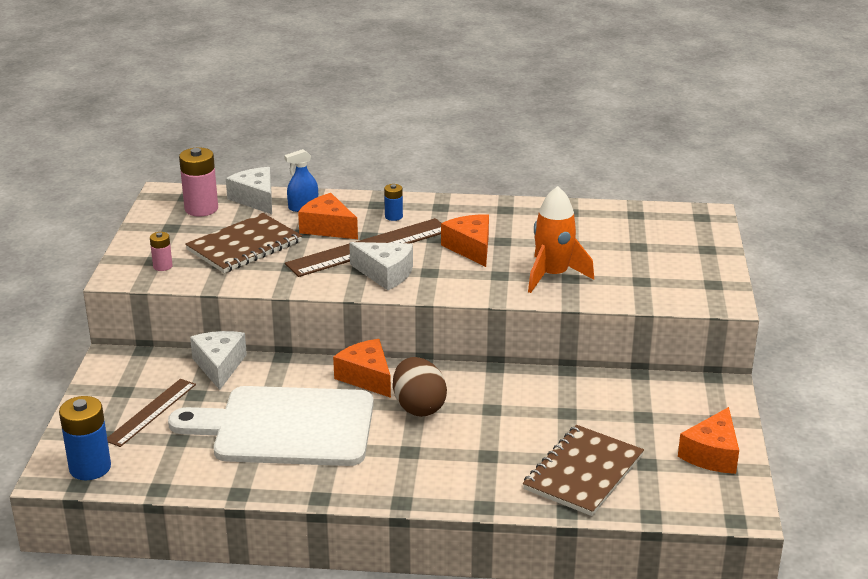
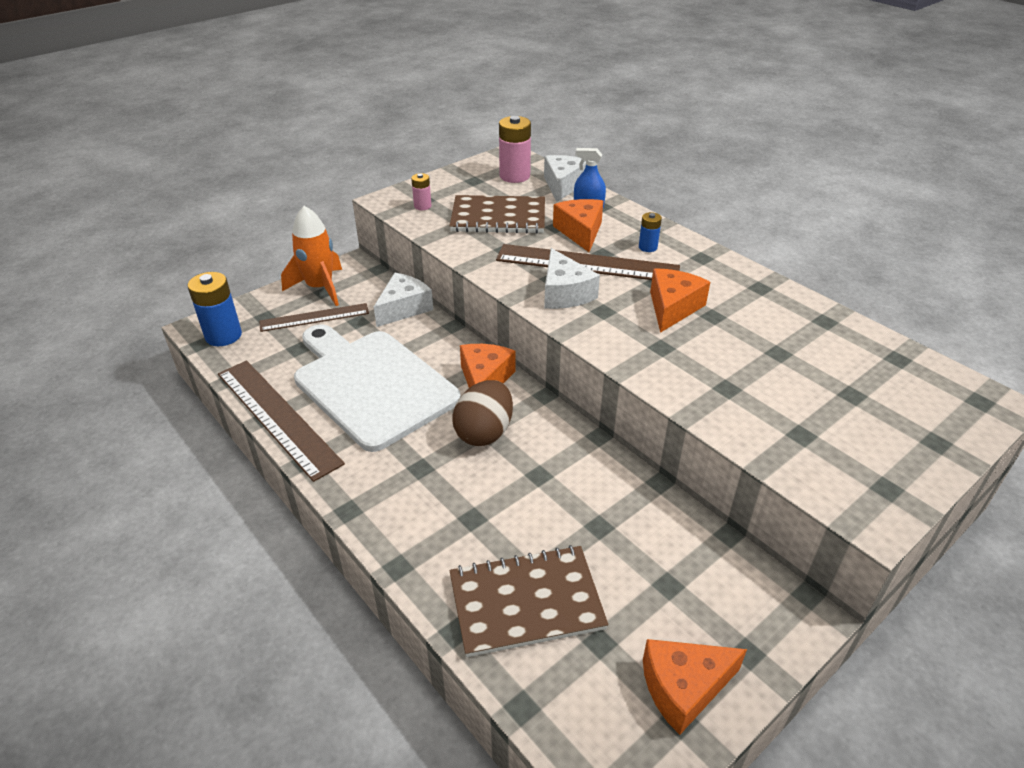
camera: 45 degrees right, 10 degrees up
(248, 487) = (277, 417): none -> brown ruler
(553, 275) = (712, 376): orange rocket -> orange rocket (320, 288)

